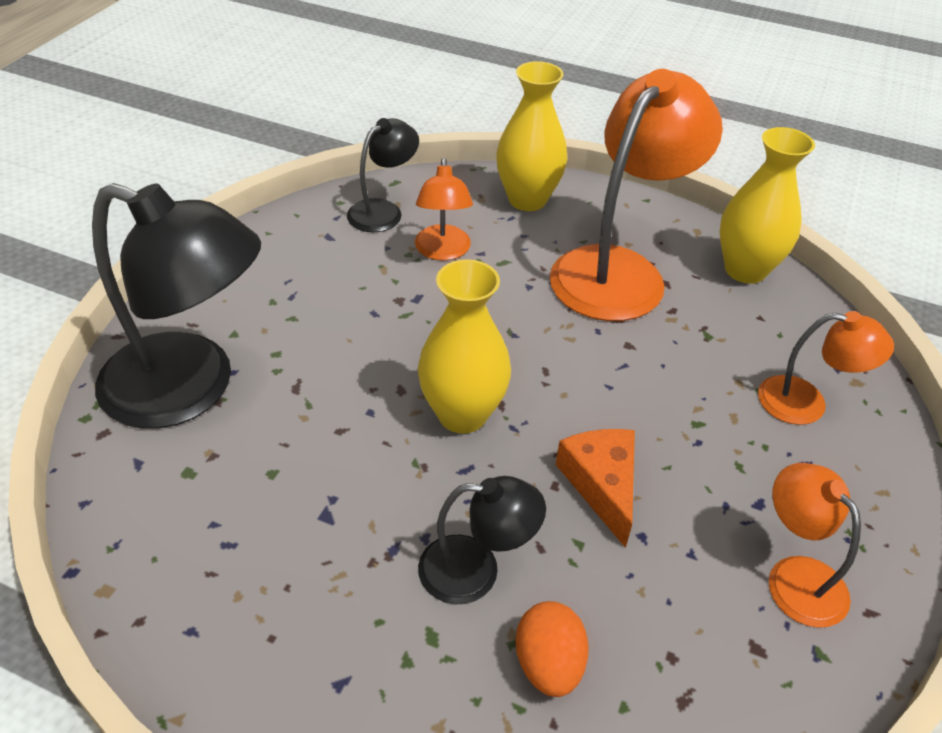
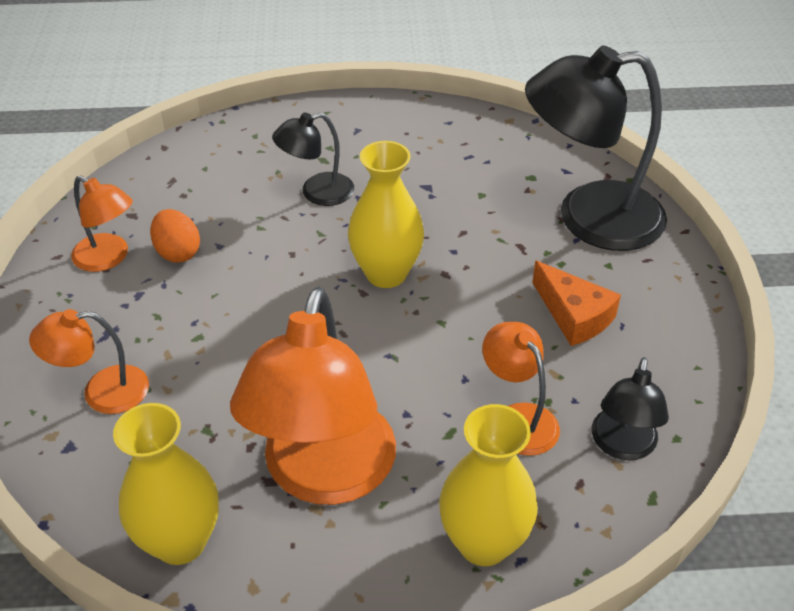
camera: 155 degrees right, 0 degrees up
(548, 664) = (252, 170): orange egg -> orange egg (178, 252)
(601, 485) = (259, 265): orange cheese -> orange cheese (574, 315)

